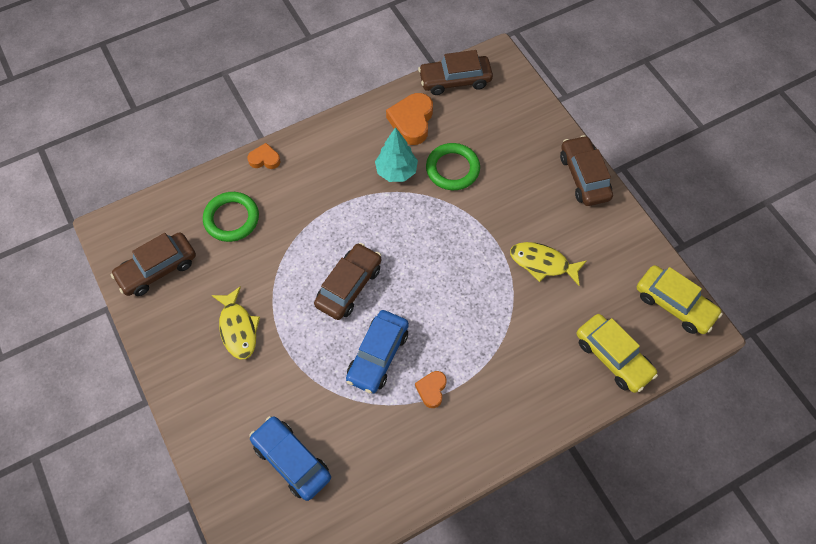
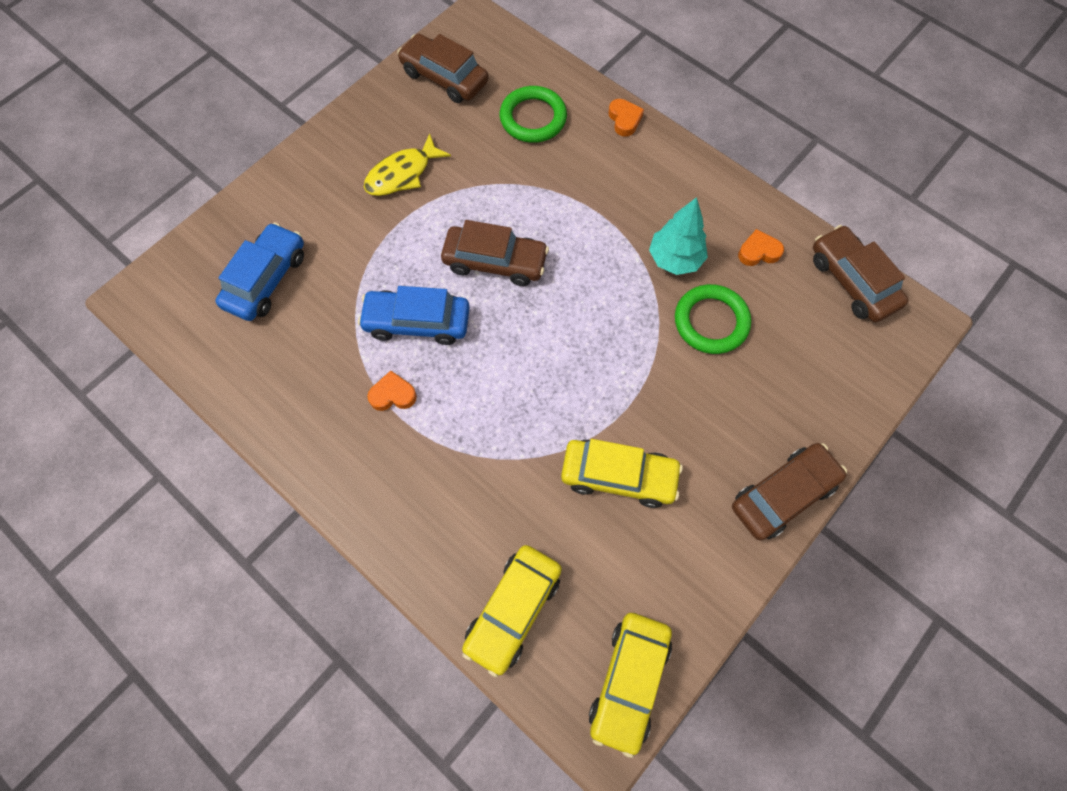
camera: 70 degrees right, 5 degrees up
(412, 121) = (758, 252): orange heart -> orange heart, size x0.57
(542, 263) = (618, 476): yellow fish -> yellow car

